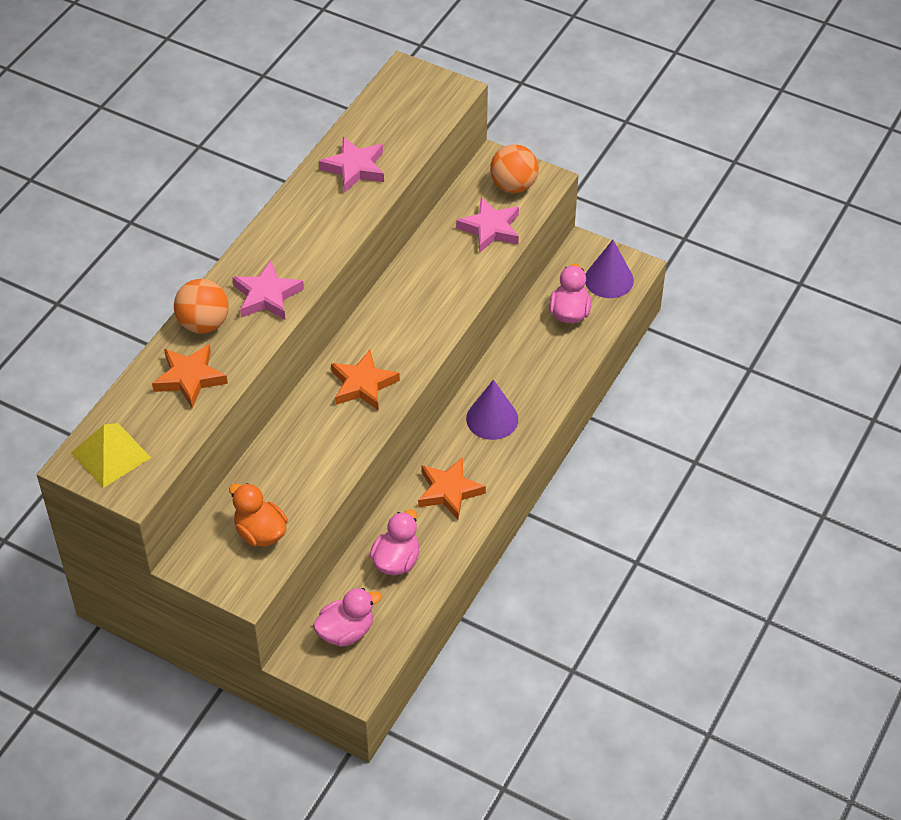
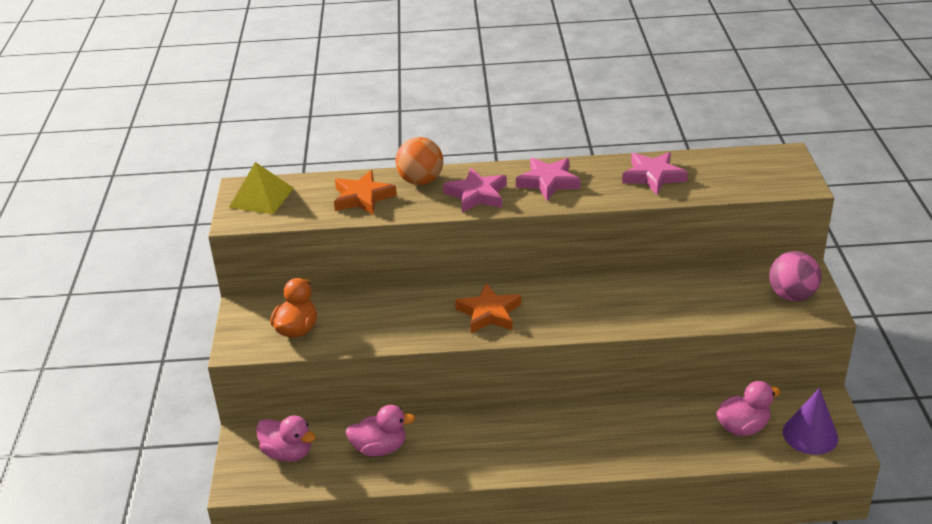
camera: 60 degrees right, 15 degrees down
(449, 491) = (476, 445): orange star -> none
(490, 229) = (728, 304): pink star -> pink star (548, 182)
(492, 419) = (577, 435): purple cone -> none
(513, 186) = (791, 295): orange ball -> pink ball

